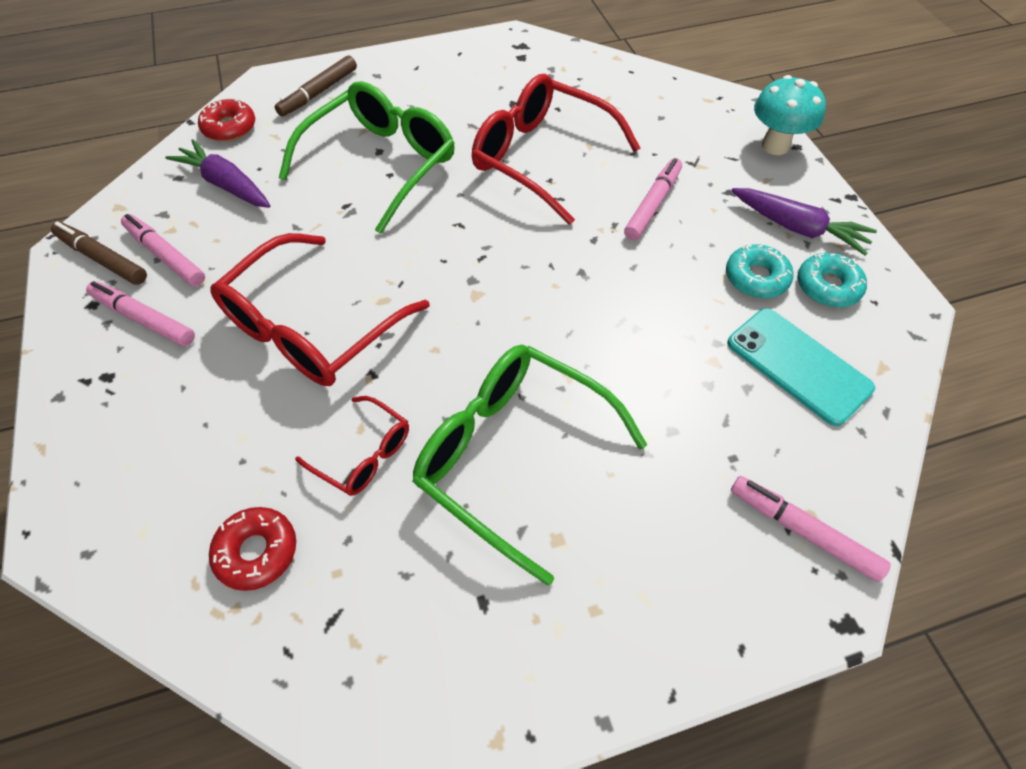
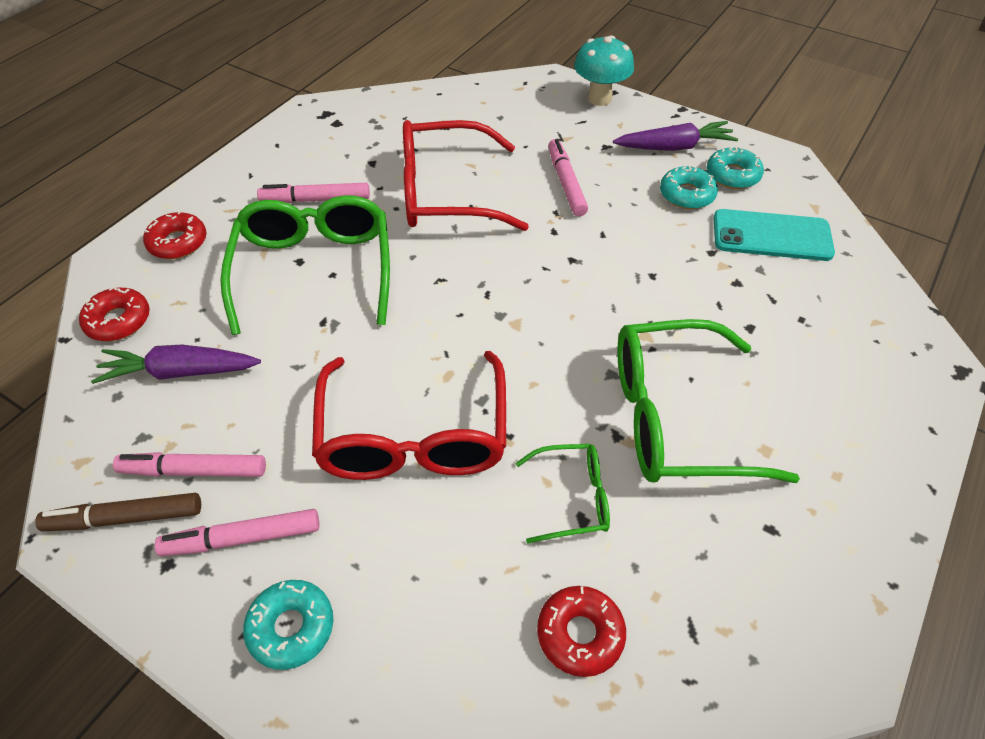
camera: 40 degrees left, 5 degrees down
(108, 397) = (291, 627): none -> turquoise donut
(318, 93) = (178, 242): brown marker -> red donut
(364, 454) = (573, 498): red glasses -> green glasses
(802, 531) = (884, 335): pink marker -> pink marker (315, 200)

